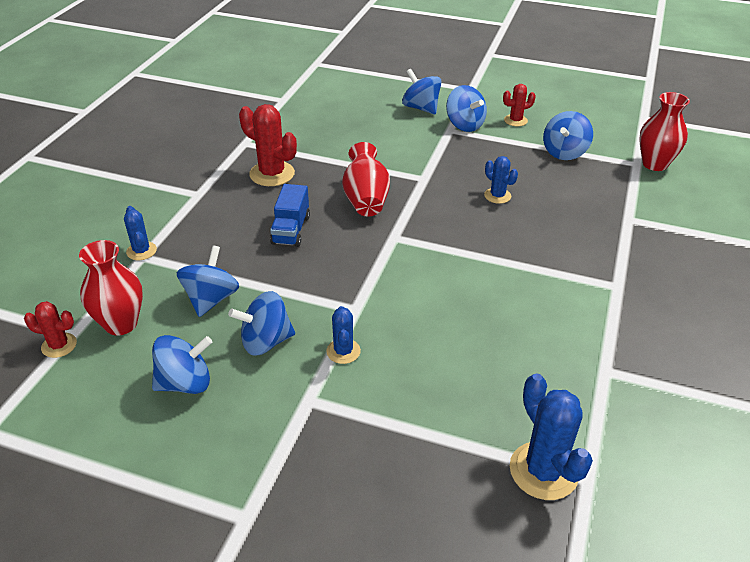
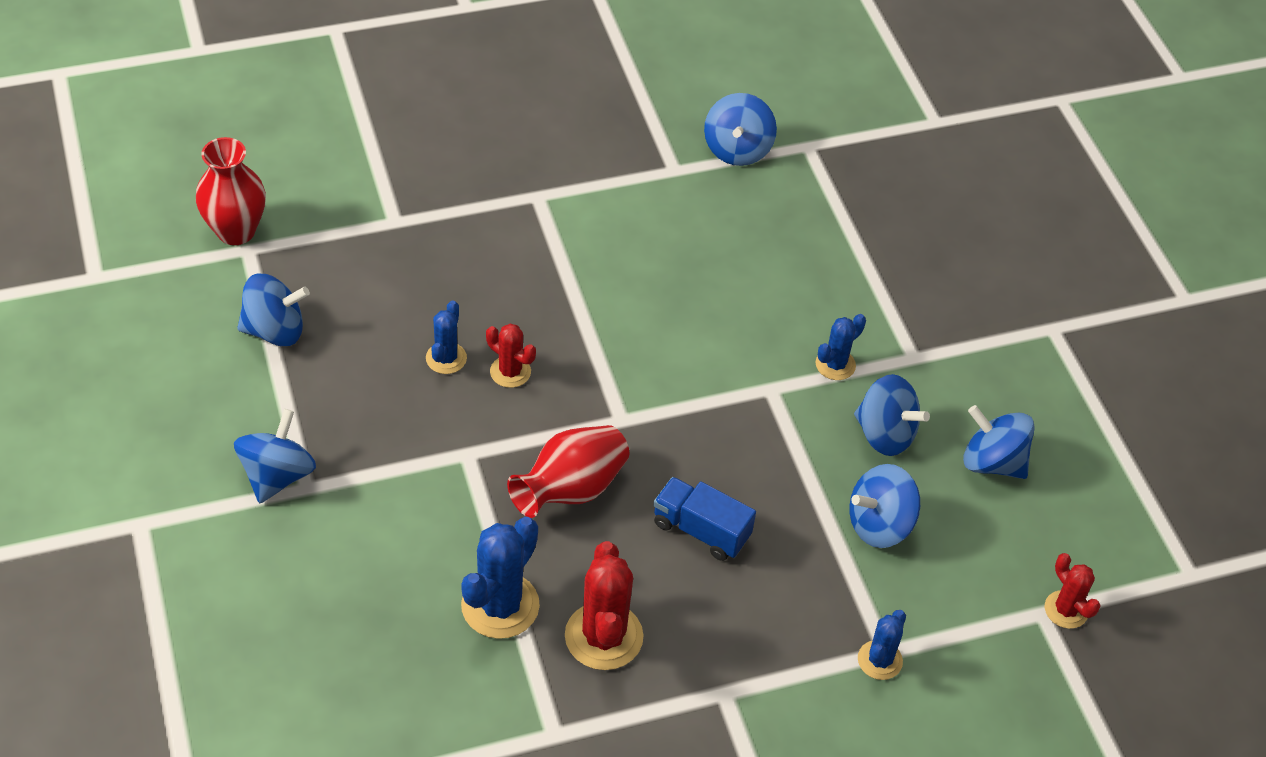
camera: 130 degrees left, 10 degrees up
(121, 324) = (989, 579): red vase -> none
(291, 230) = (701, 530): blue truck -> blue truck turned 120 degrees counterclockwise
(421, 108) = (261, 558): blue spinning top -> blue spinning top (737, 150)
(515, 120) = (215, 420): red cactus -> red cactus (510, 372)
(543, 471) = (827, 173): blue cactus -> blue cactus (500, 605)

